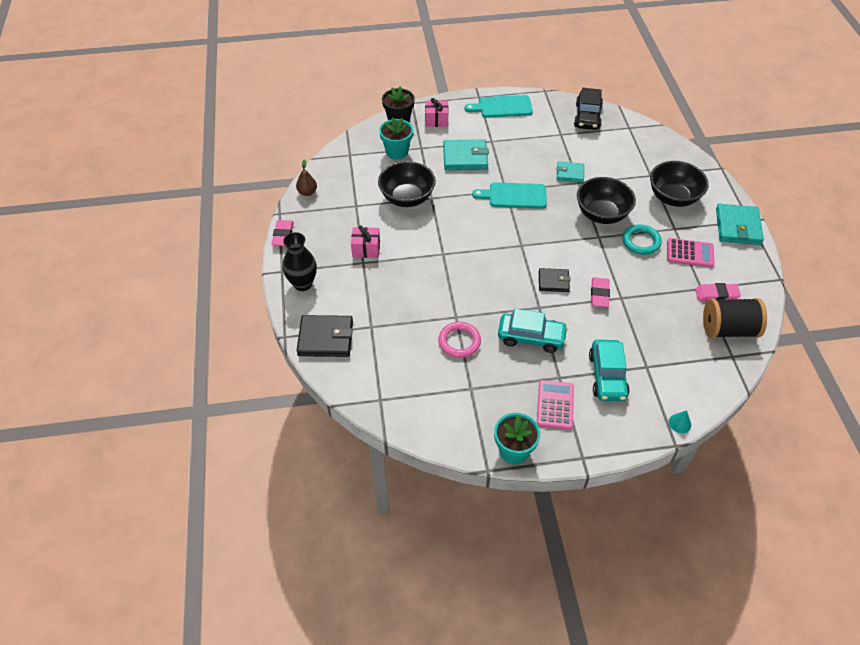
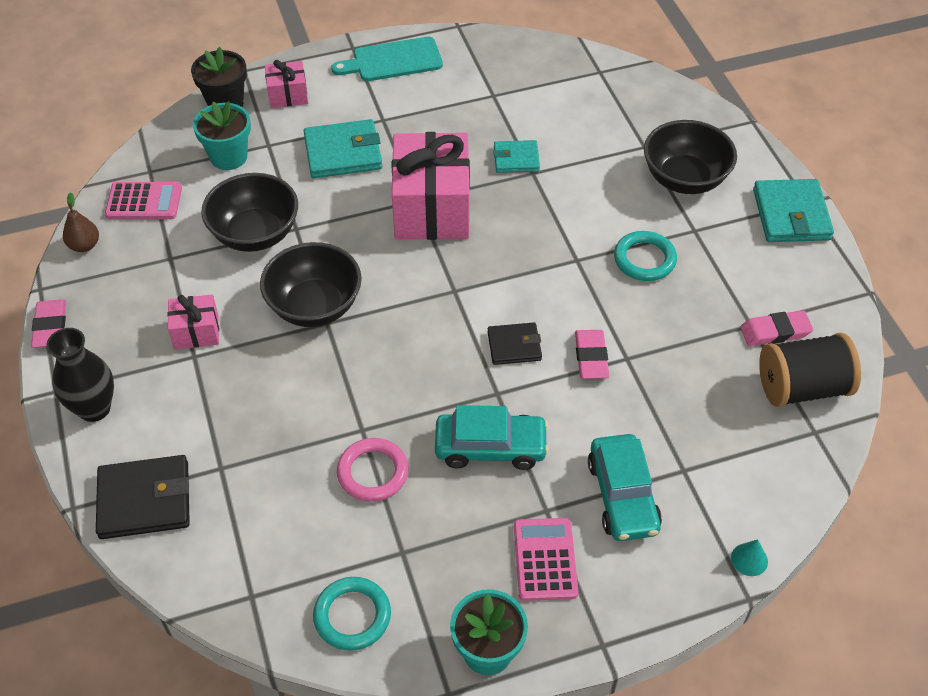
camera: 10 degrees left, 0 degrees up
(437, 419) = (352, 616): none -> turquoise ring
(514, 196) = (432, 208): turquoise cutting board -> pink gift
(587, 116) = (531, 61): black car -> none
(602, 214) = (576, 221): black bowl -> black bowl (314, 306)
(690, 253) = (724, 268): pink calculator -> pink calculator (144, 202)

